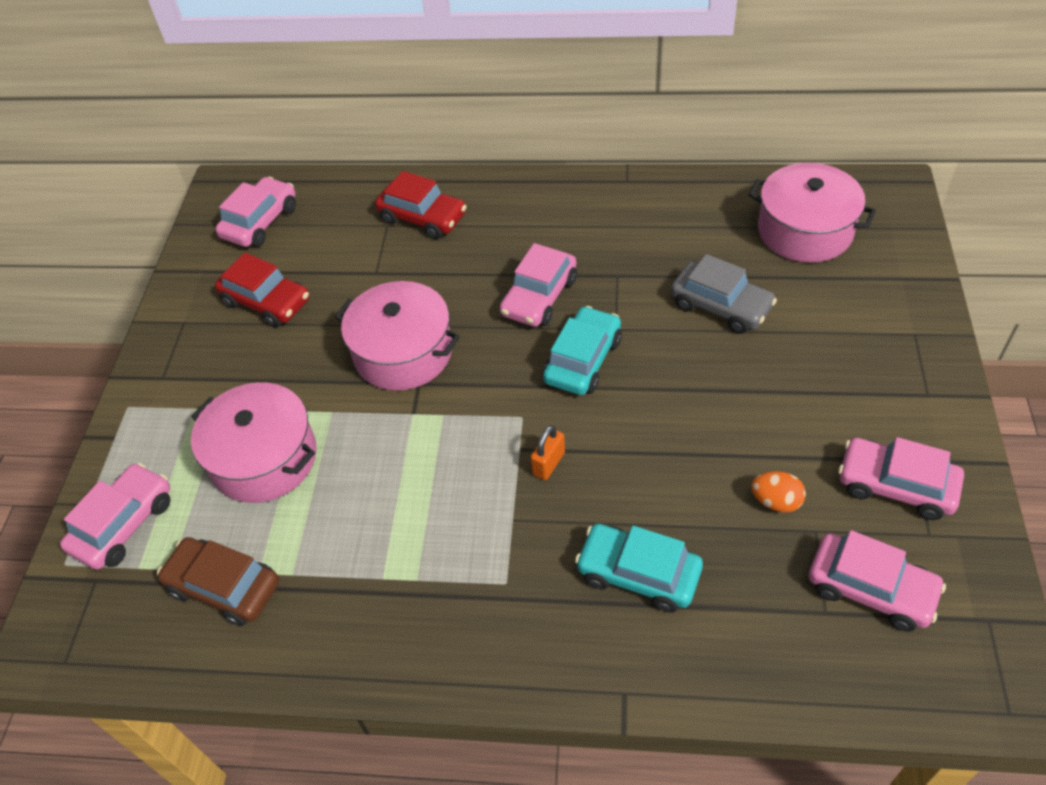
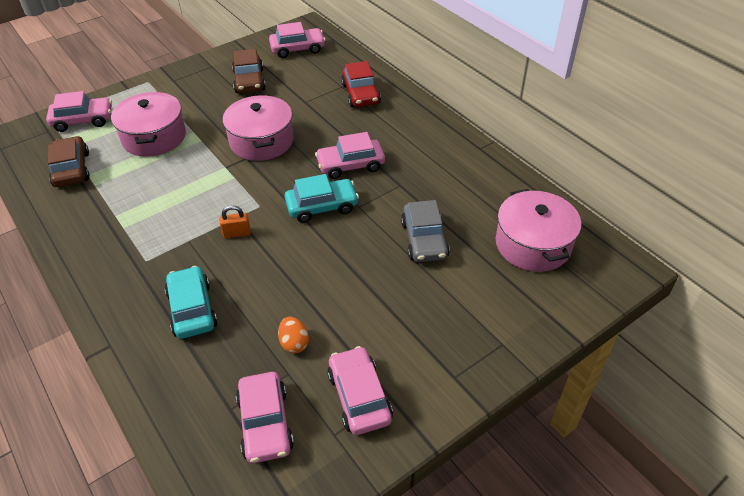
camera: 45 degrees right, 5 degrees down
(266, 302) = (249, 81): red car -> brown car

